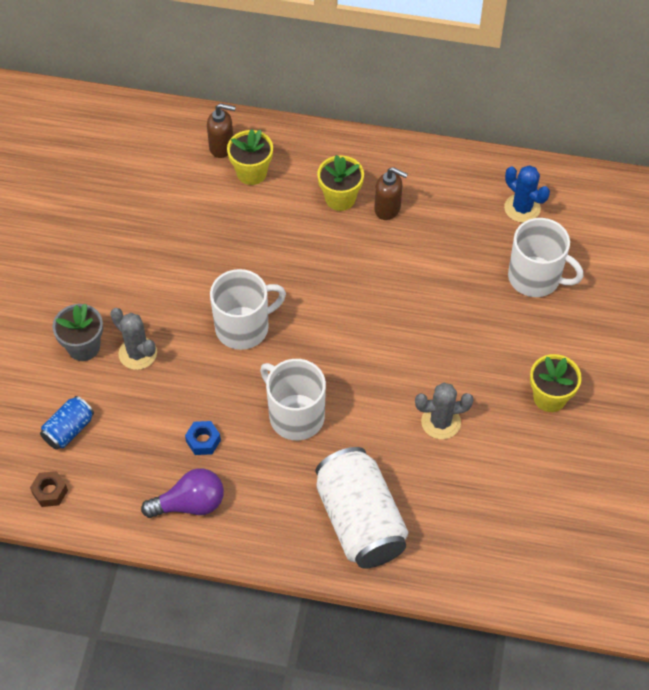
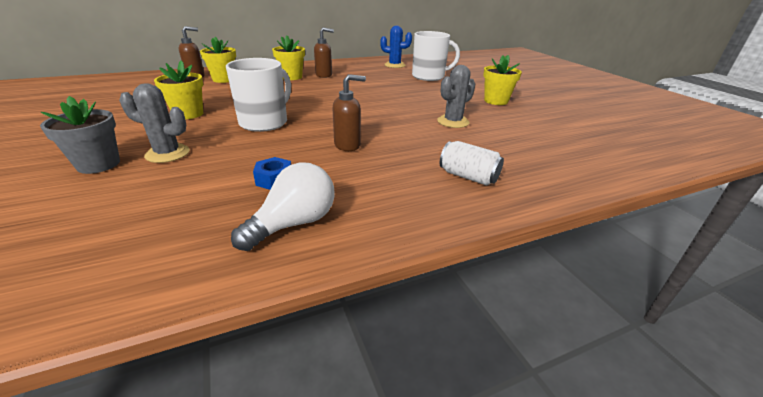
camera: 35 degrees left, 25 degrees down
(50, 492) = (66, 287): brown nut -> none
(69, 430) = (90, 221): blue can -> none
(178, 270) = (188, 114): none -> yellow flower pot
(190, 504) = (294, 223): purple light bulb -> white light bulb
(295, 415) = (348, 145): white mug -> brown soap dispenser
(360, 521) = (468, 176): white can -> white can, size x0.49

